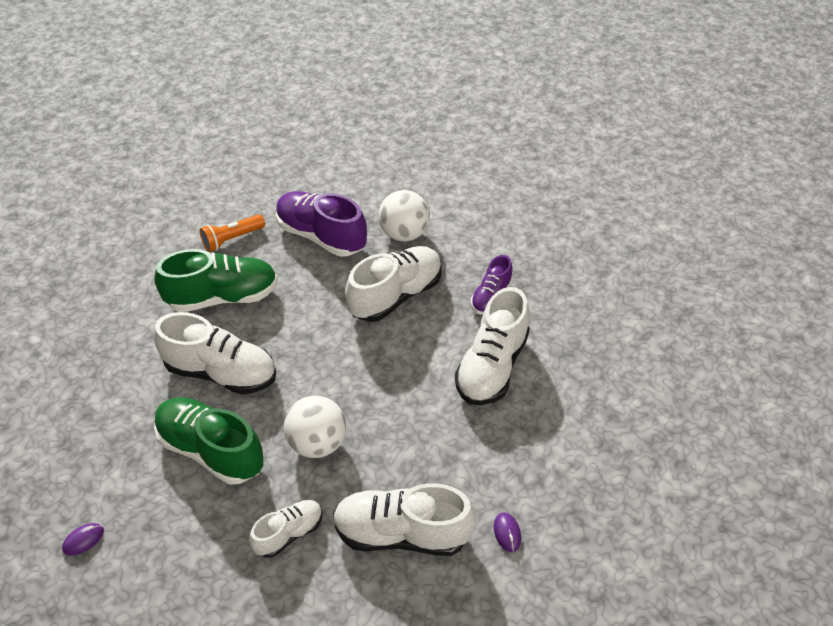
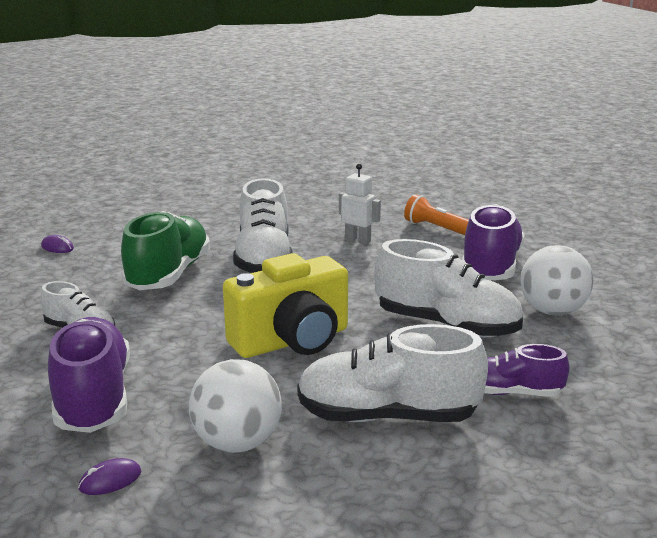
camera: 70 degrees right, 25 degrees down
(222, 297) = (358, 240): green shoe -> white robot
(317, 443) = (201, 323): white ball -> white ball (237, 443)
(375, 390) = (292, 341): none -> yellow camera
(402, 533) = (93, 398): white shoe -> purple shoe

